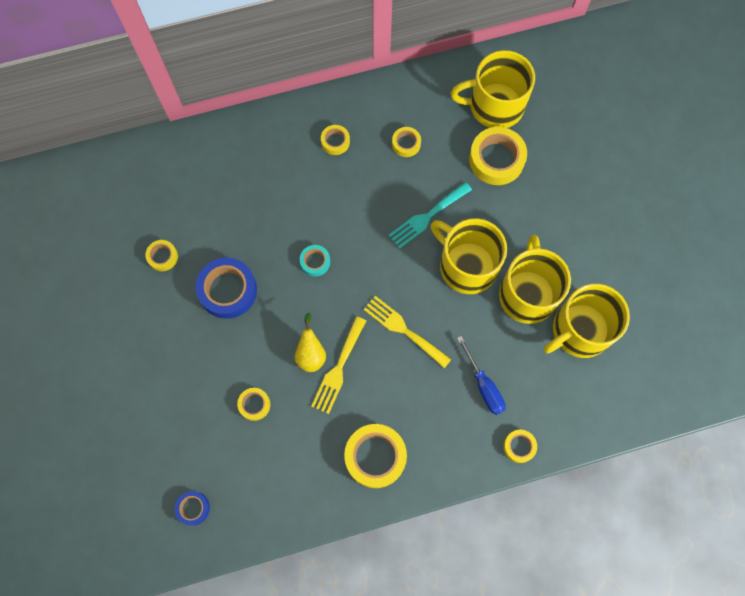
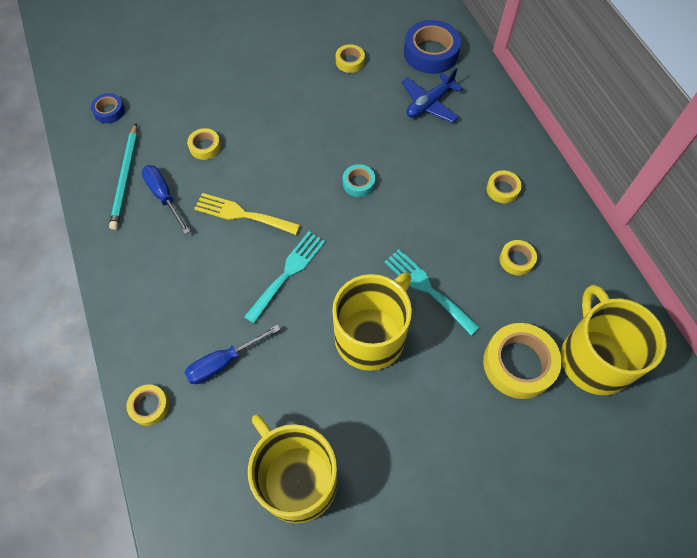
camera: 85 degrees right, 10 degrees down
(228, 290) = (320, 114): blue tape -> blue tape (431, 53)
(229, 188) = (429, 103): none -> blue plane
(284, 483) = (126, 178): none -> turquoise pencil
(310, 444) = (164, 197): none -> blue screwdriver
(311, 353) = (258, 188): yellow pear -> none
(375, 457) = (147, 255): yellow tape -> none
(403, 329) = (288, 273): yellow fork -> turquoise fork
(527, 294) = (341, 409): yellow mug -> none

